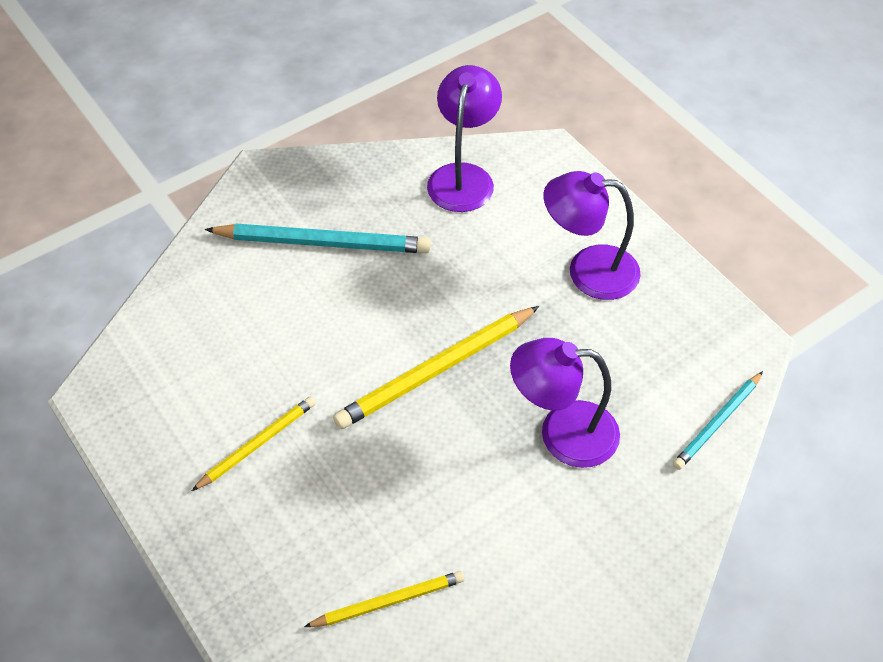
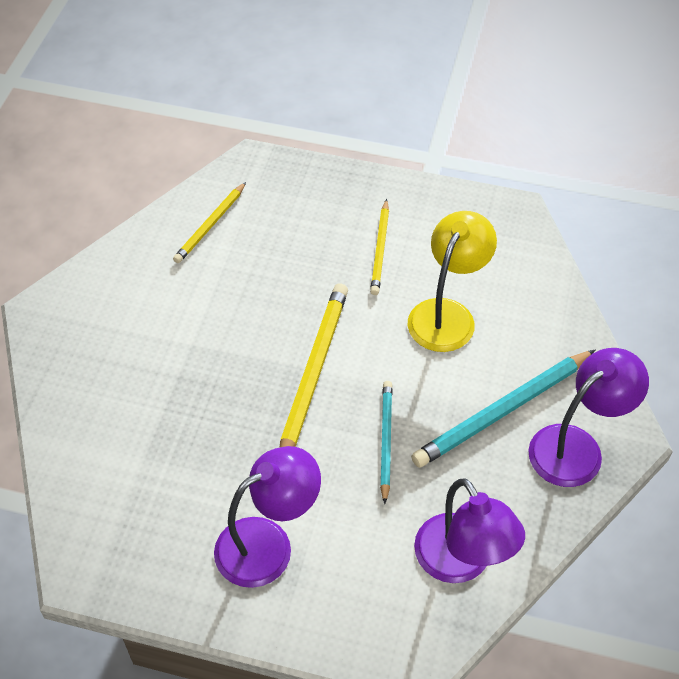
camera: 140 degrees right, 0 degrees up
(273, 342) = (447, 314): none -> yellow lamp
(562, 433) = (182, 390): purple lamp -> purple lamp (576, 447)
(718, 423) = (67, 478): turquoise pencil -> turquoise pencil (385, 441)

